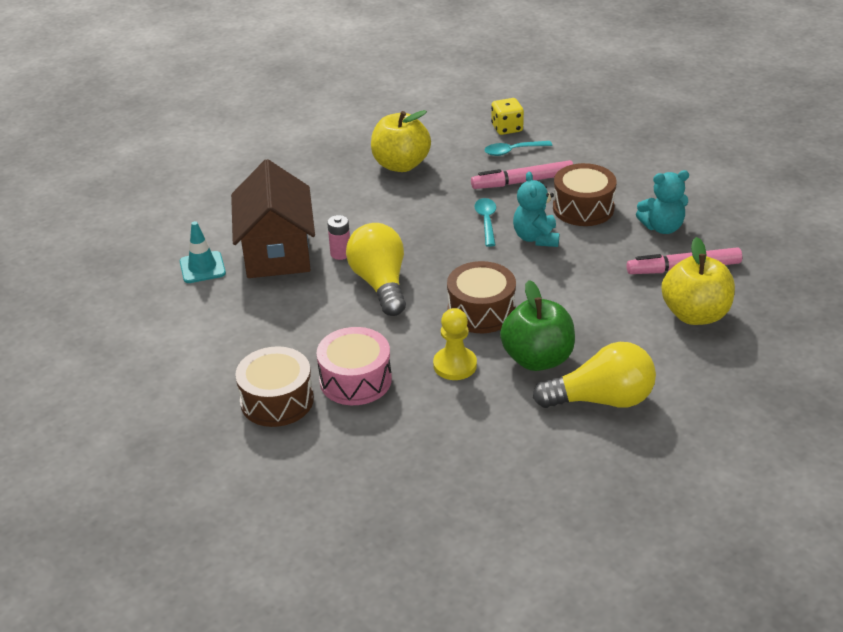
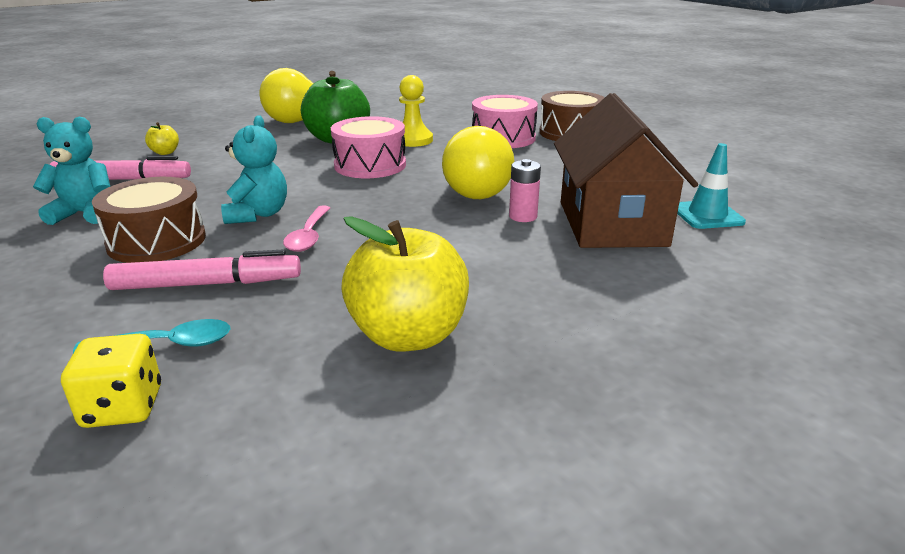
camera: 175 degrees left, 10 degrees down
(481, 311) = (370, 165): brown drum -> pink drum
(486, 221) = (309, 236): turquoise spoon -> pink spoon
(695, 314) = (165, 152): yellow apple -> yellow apple, size x0.44

